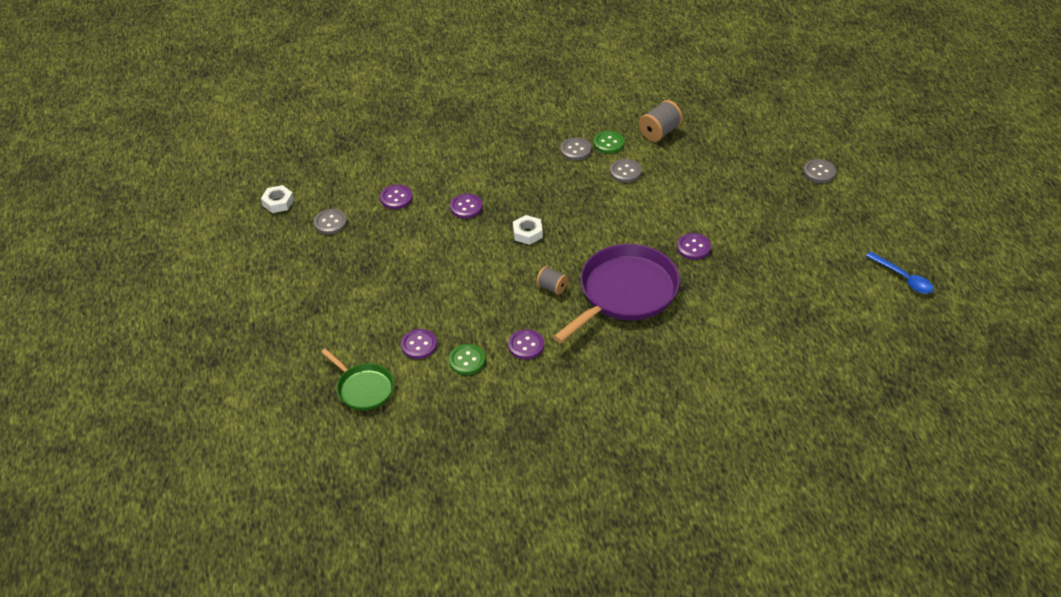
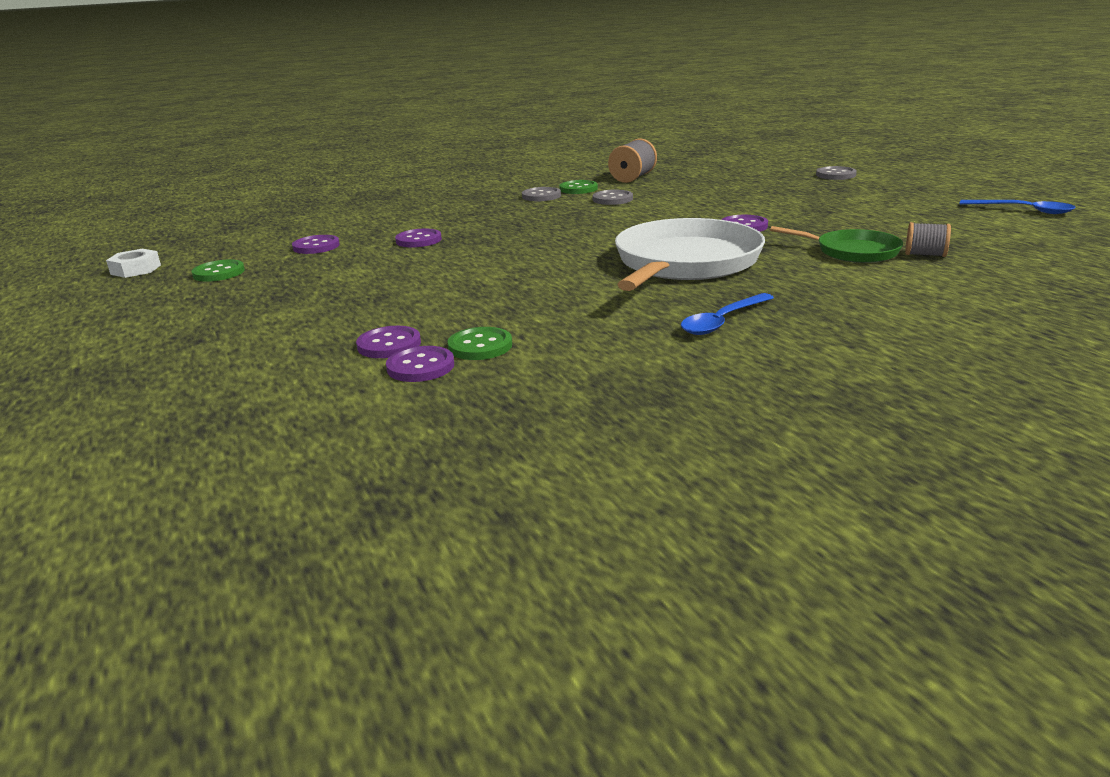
camera: 15 degrees left, 20 degrees down
(330, 223) = (219, 273): grey button -> green button
(363, 388) = (296, 401): green pan -> green pan (852, 252)
(526, 345) = (571, 320): purple button -> purple button (420, 367)
(527, 233) = (514, 245): white nut -> none
(552, 287) = (577, 273): grey spool -> grey spool (925, 255)
(609, 371) = (722, 321): none -> blue spoon
(625, 293) = (685, 263): purple pan -> white pan

